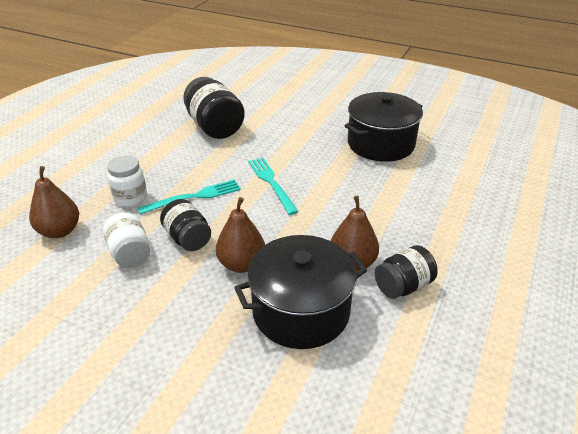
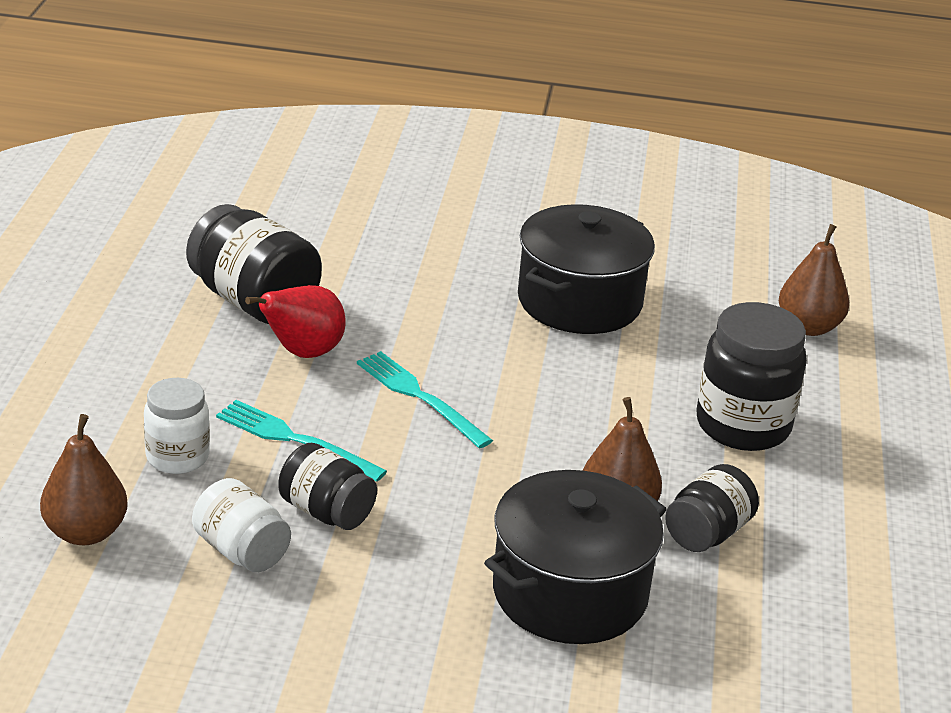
camera: 20 degrees left, 5 degrees down
(194, 197) = (295, 440): turquoise fork -> turquoise fork turned 105 degrees counterclockwise
(224, 153) = (302, 353): none -> red pear
(241, 264) = (441, 539): brown pear -> brown pear (808, 327)
(449, 222) = (743, 426): none -> black jar

